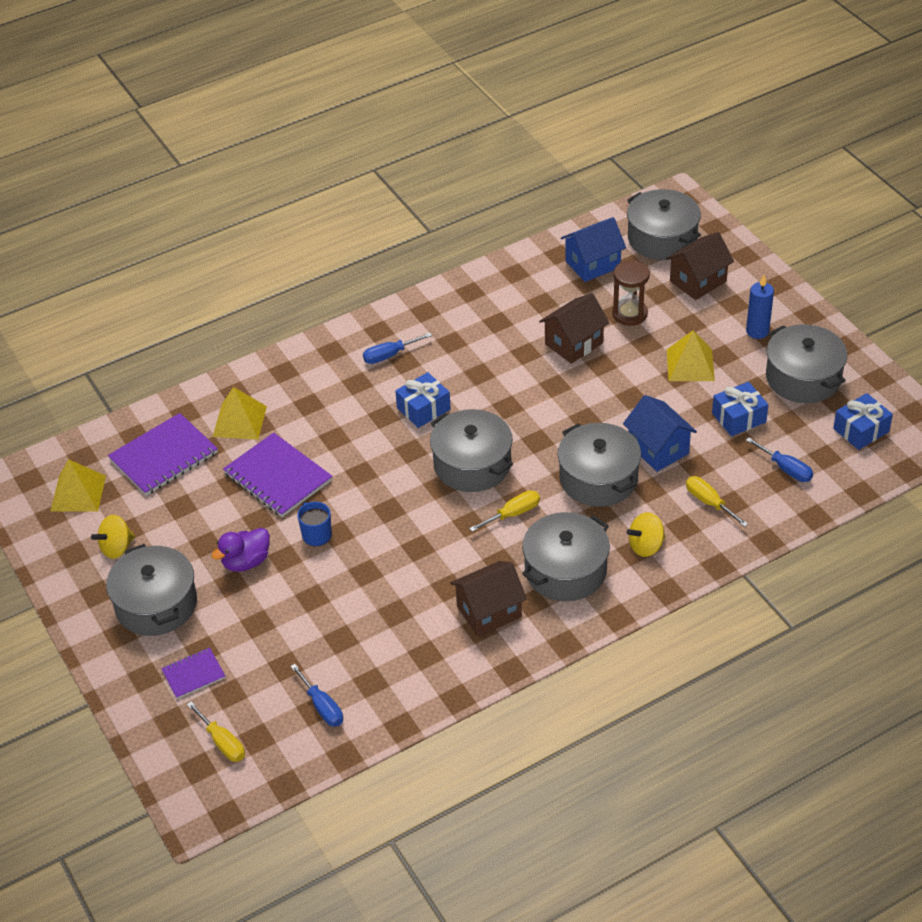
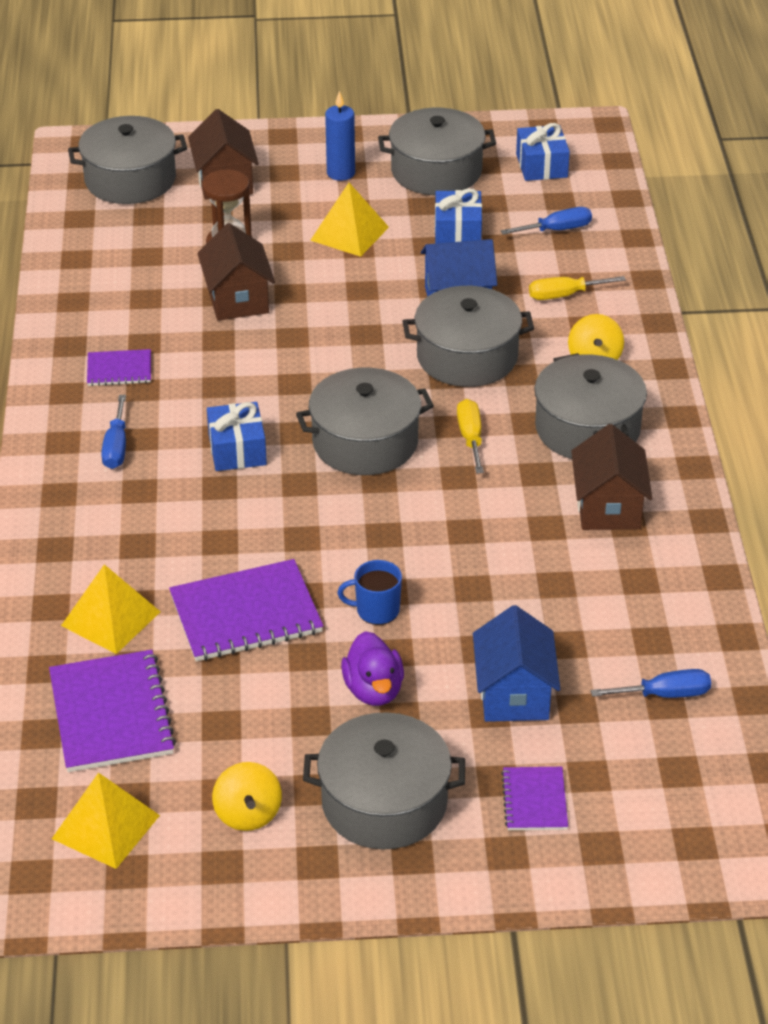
camera: 65 degrees left, 5 degrees down
(222, 742) = (667, 806): yellow screwdriver -> none
(463, 323) = (119, 369): none -> purple notebook
(592, 264) = (120, 241): blue house -> blue house (514, 694)

